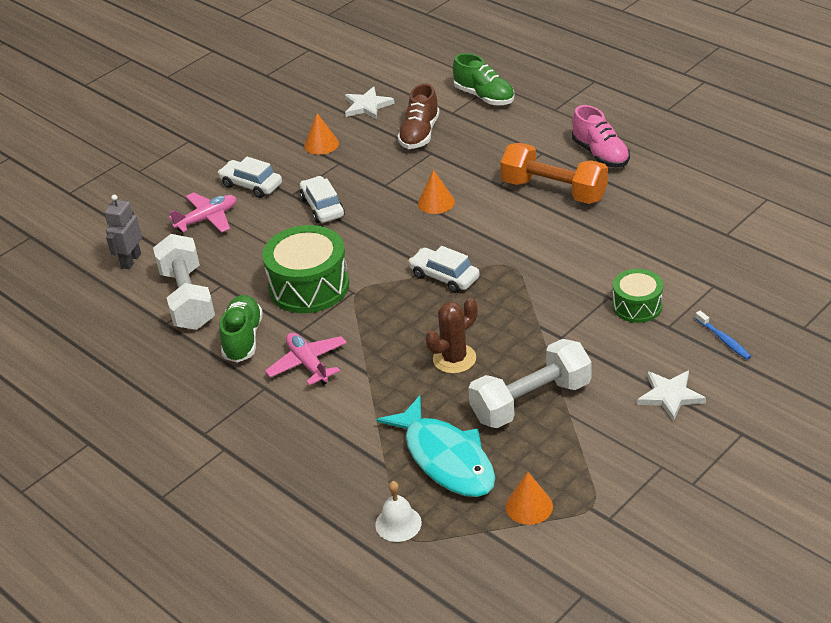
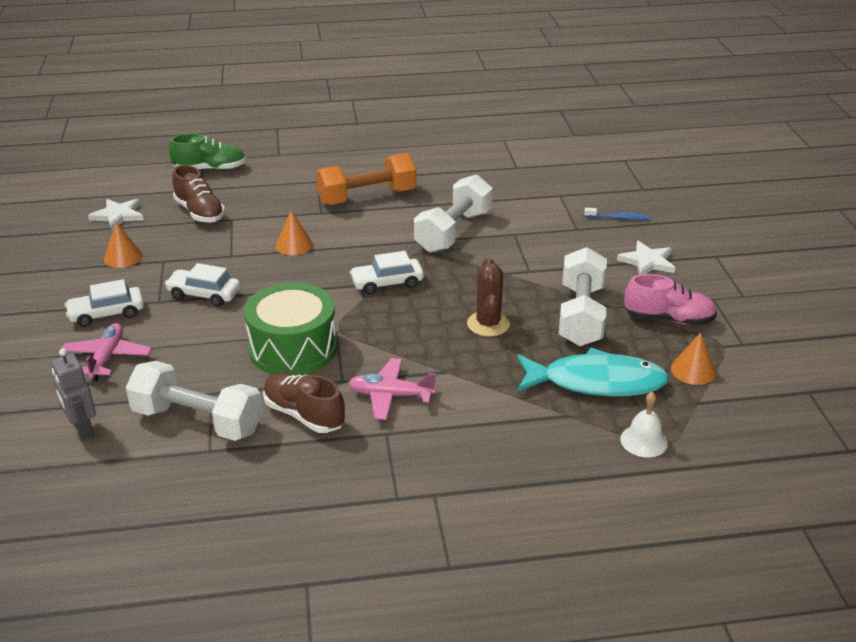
camera: 55 degrees left, 5 degrees down
(243, 339) = (304, 415): green shoe -> brown shoe
(565, 264) = (453, 231): none -> white dumbbell
(600, 154) = (359, 164): pink shoe -> pink shoe (668, 319)
(637, 306) = (539, 229): green drum -> none

